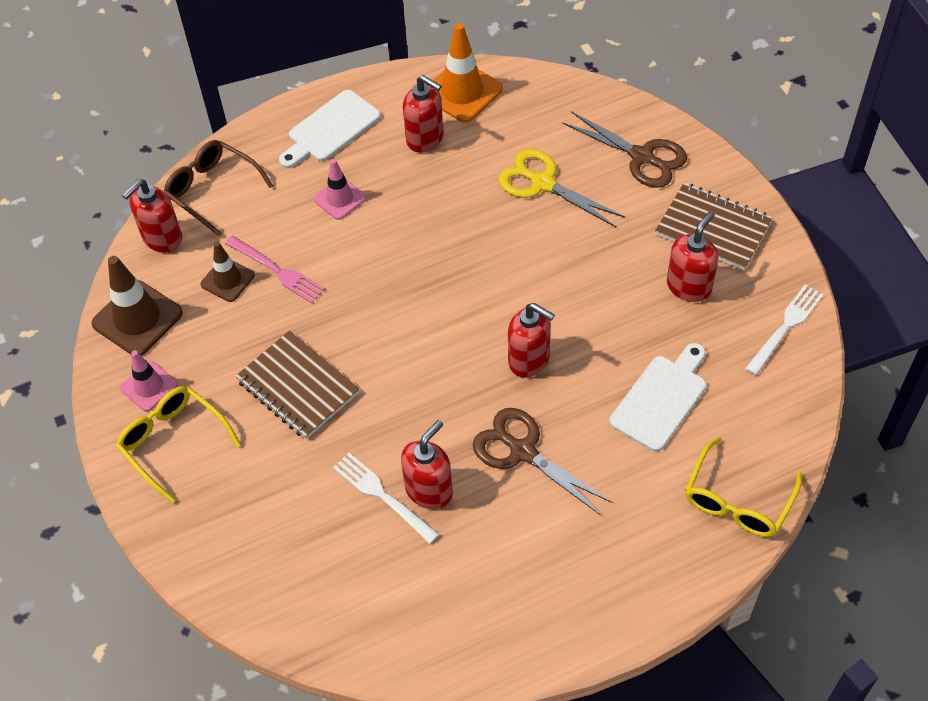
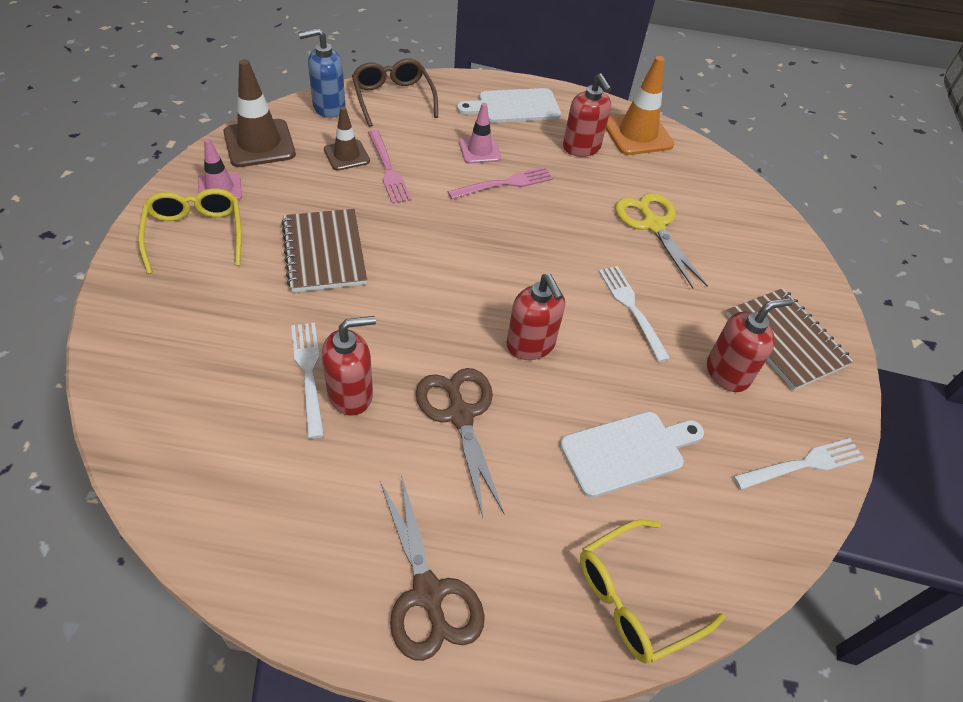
camera: 25 degrees right, 5 degrees down
(162, 238) = (328, 107): red soap dispenser -> blue soap dispenser
(390, 220) = (505, 183): none -> pink fork
(581, 276) = (631, 308): none -> white fork
(642, 157) = (757, 252): brown scissors -> brown scissors (428, 593)

